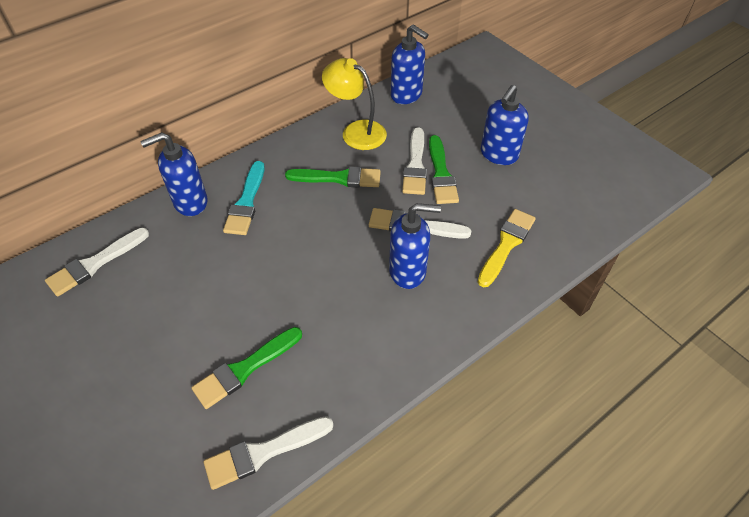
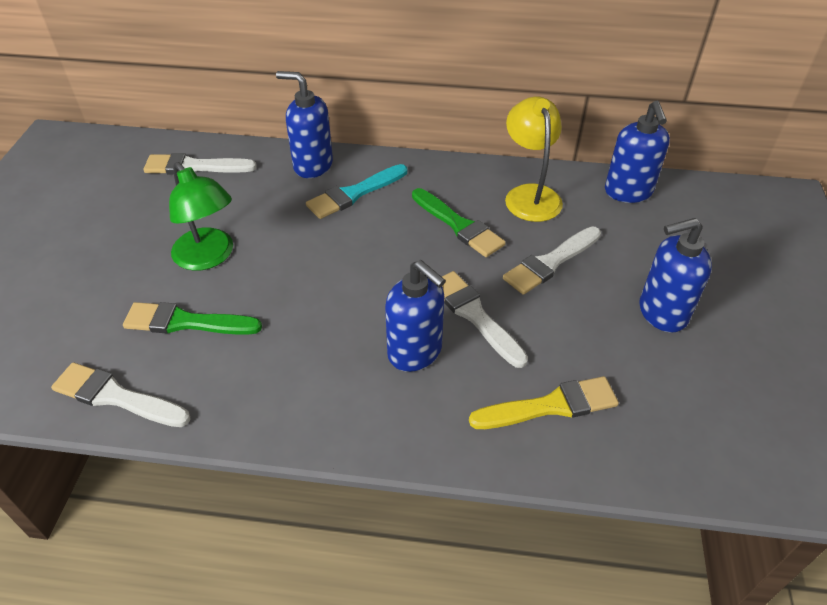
camera: 45 degrees right, 5 degrees down
(200, 316) = (209, 257): none -> green lamp
(441, 174) = (568, 288): green brush -> none

